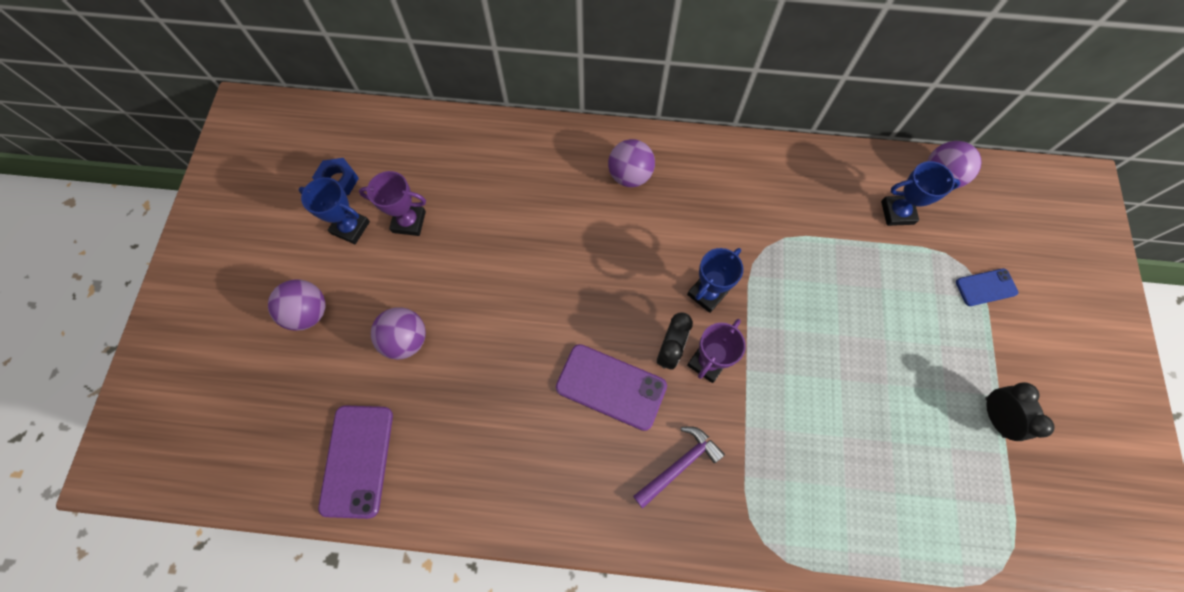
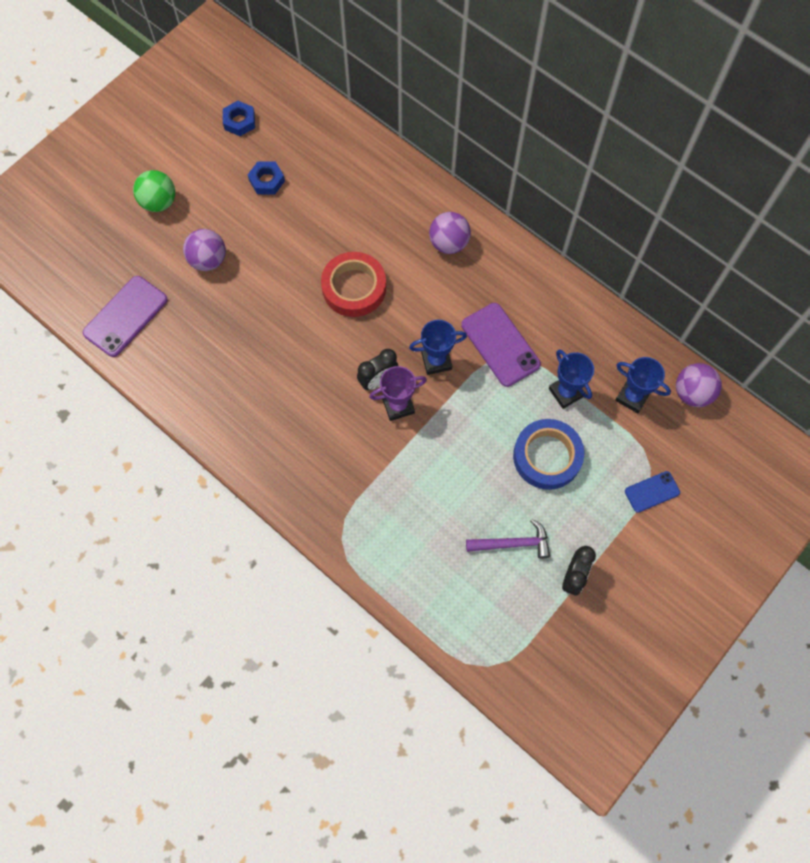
camera: 35 degrees right, 0 degrees up
(309, 312) = (159, 202): purple ball -> green ball
(351, 228) = (225, 160): blue trophy -> blue trophy (566, 392)
(409, 222) = (267, 180): purple trophy -> blue nut
(575, 273) = (354, 288): none -> red tape
(611, 386) = (319, 378): purple phone -> purple phone (500, 344)
(679, 465) = (325, 456): purple hammer -> purple hammer (512, 543)
(876, 317) = (547, 456): none -> blue tape
(986, 287) = (652, 492): blue phone -> blue phone turned 45 degrees counterclockwise

